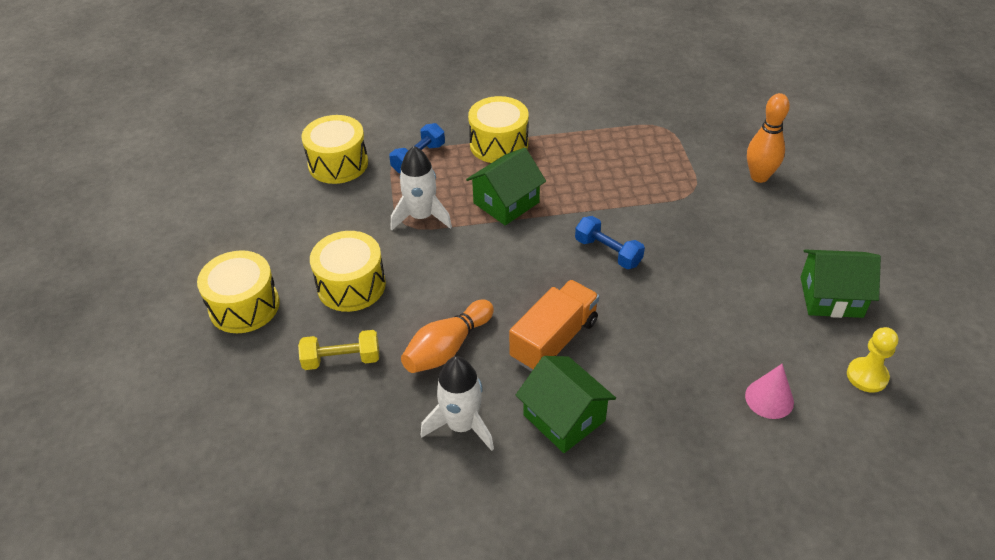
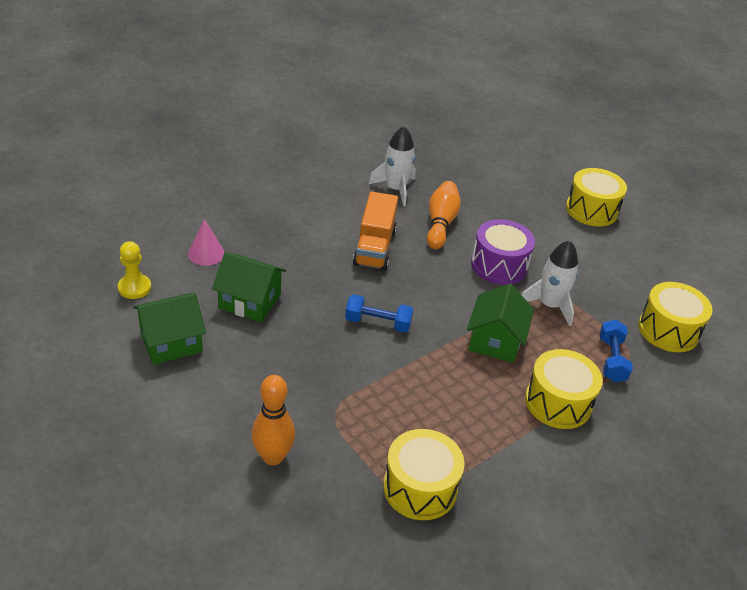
camera: 145 degrees right, 5 degrees down
(341, 360) = (498, 200): yellow dumbbell -> none
(351, 285) = (542, 241): yellow drum -> yellow drum (420, 488)
(430, 272) = (499, 265): none -> purple drum
(564, 418) = (337, 208): green house -> green house (250, 301)

